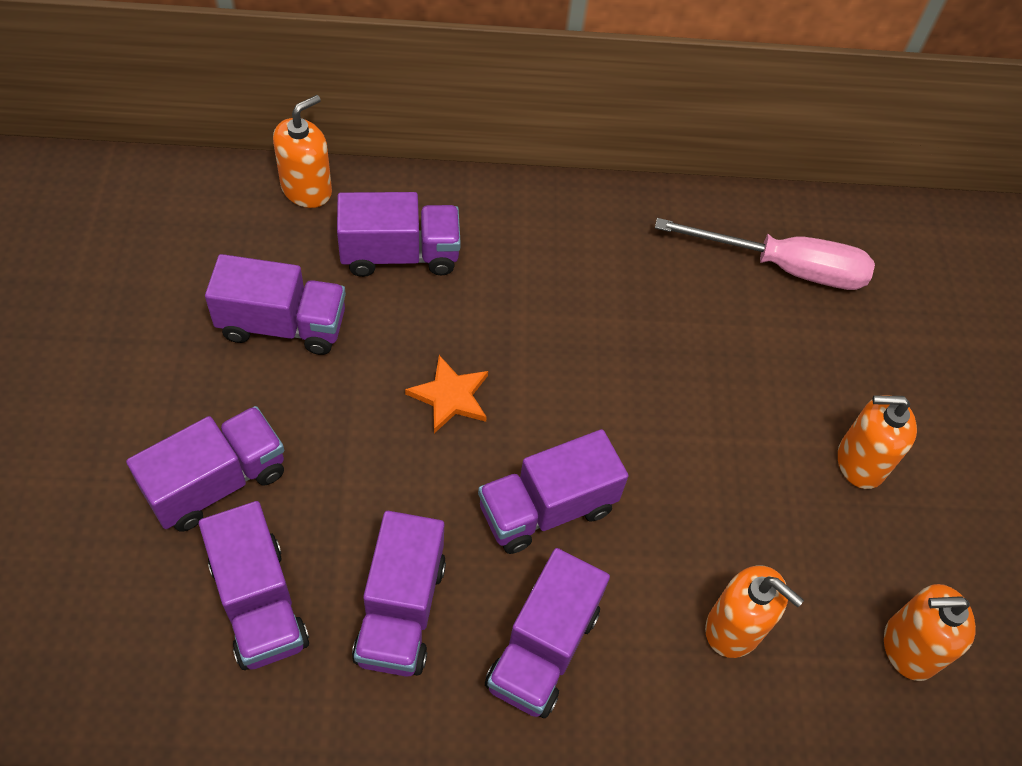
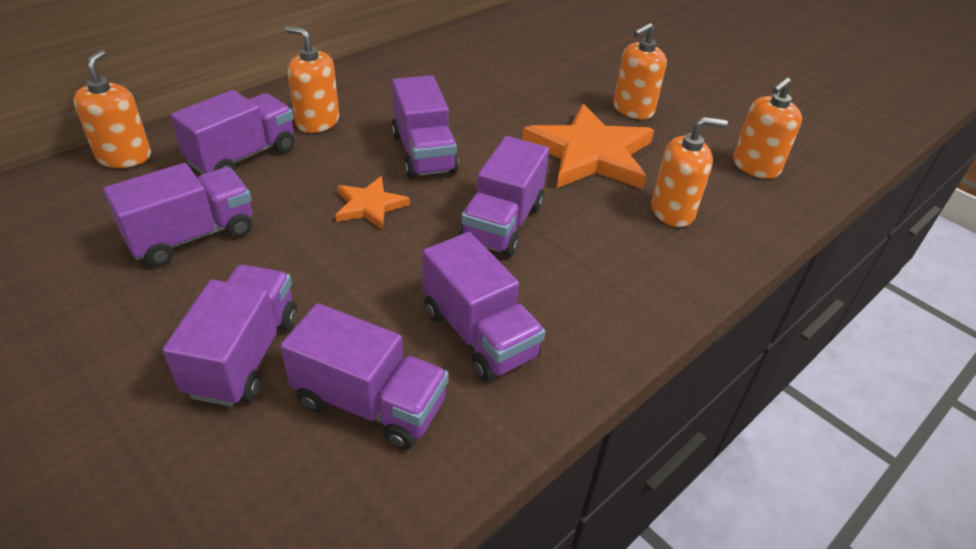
camera: 40 degrees left, 15 degrees down
(504, 252) = (317, 122): none -> orange soap dispenser
(543, 649) = (591, 290): purple truck -> purple truck (424, 153)
(734, 488) = (590, 154): none -> orange star
(784, 268) = (491, 55): pink screwdriver -> none

